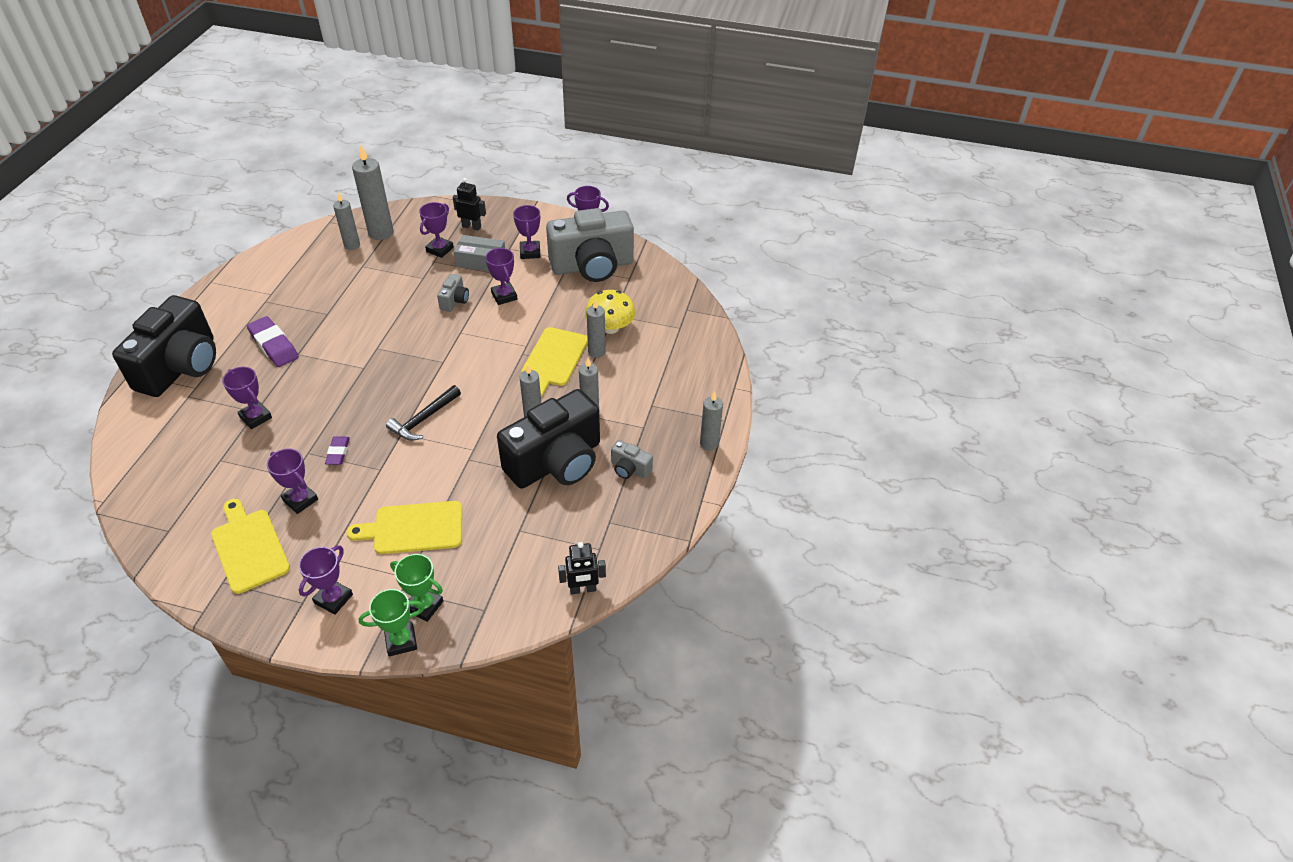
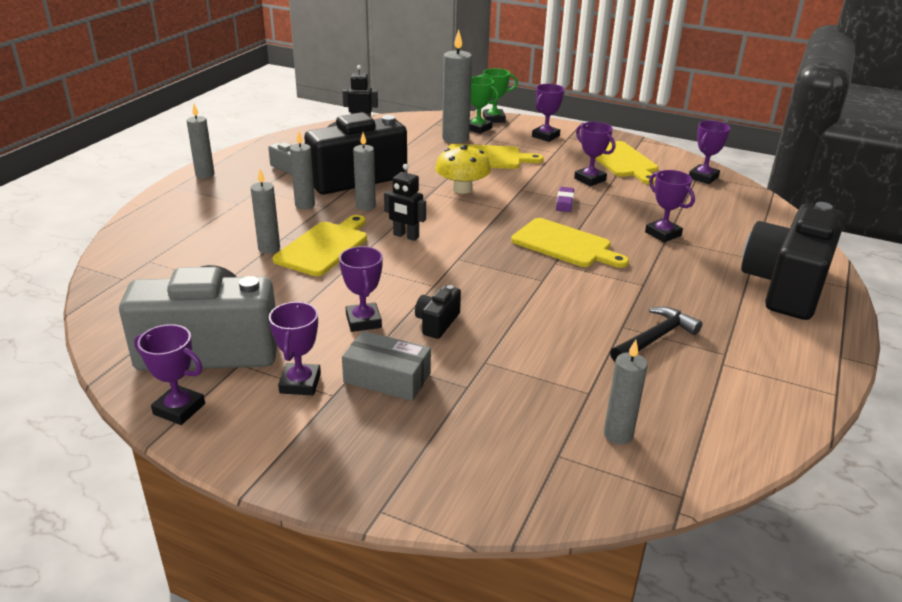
camera: 170 degrees left, 15 degrees down
(274, 345) = (679, 296): purple eraser -> none
(350, 390) = (565, 244): none -> yellow cutting board
(381, 233) = (569, 455): grey candle -> grey candle (455, 138)
(424, 419) = (480, 215): black hammer -> black hammer (655, 338)
(440, 249) = (456, 407): purple trophy -> purple trophy (703, 177)
(455, 301) = (437, 323): grey camera -> black camera
(471, 226) = (392, 448): black robot -> black robot (406, 236)
(610, 327) = (236, 270): yellow mushroom -> yellow mushroom (462, 189)

